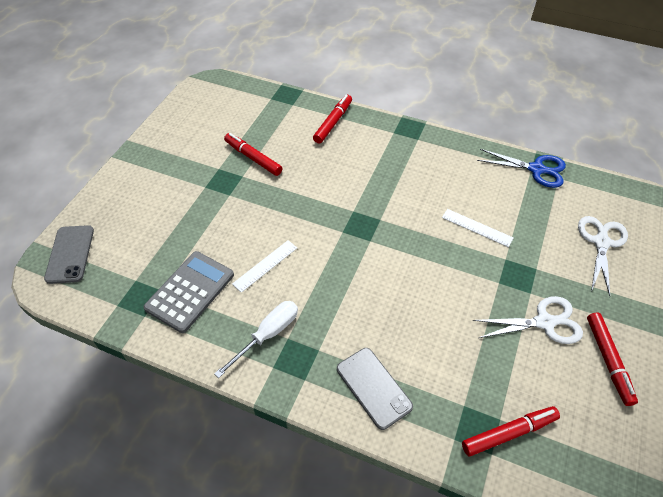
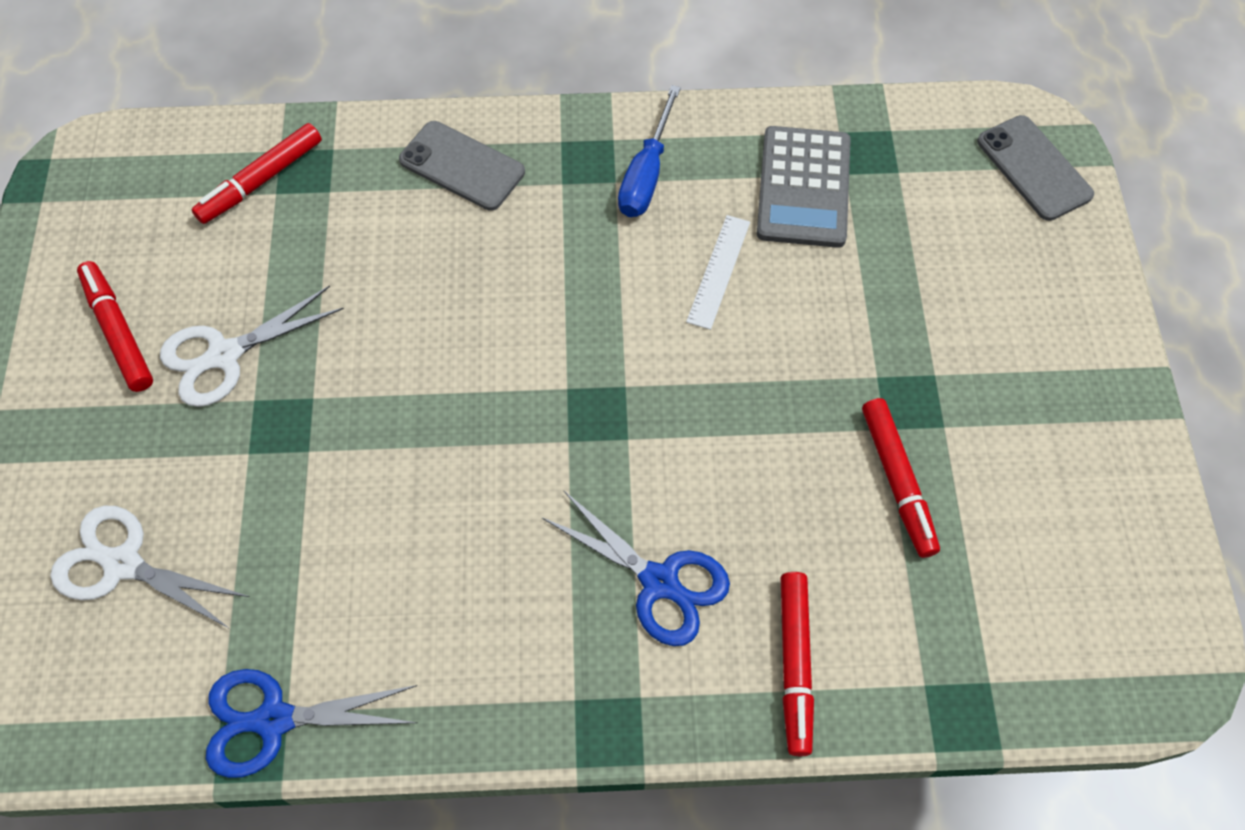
camera: 155 degrees right, 10 degrees up
(253, 158) = (897, 481): red marker -> red marker turned 60 degrees clockwise
(267, 335) = (646, 174): white screwdriver -> blue screwdriver
(368, 160) = (659, 582): none -> blue scissors
(477, 227) = (376, 498): white ruler -> none
(601, 242) = (123, 564): white scissors -> white scissors turned 120 degrees clockwise

